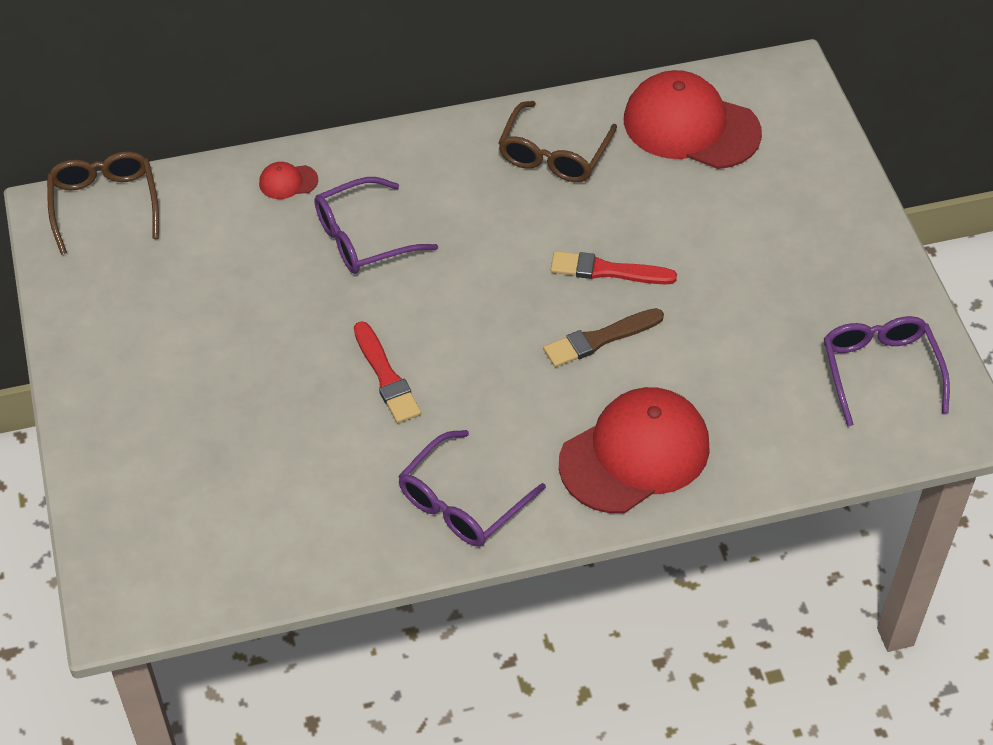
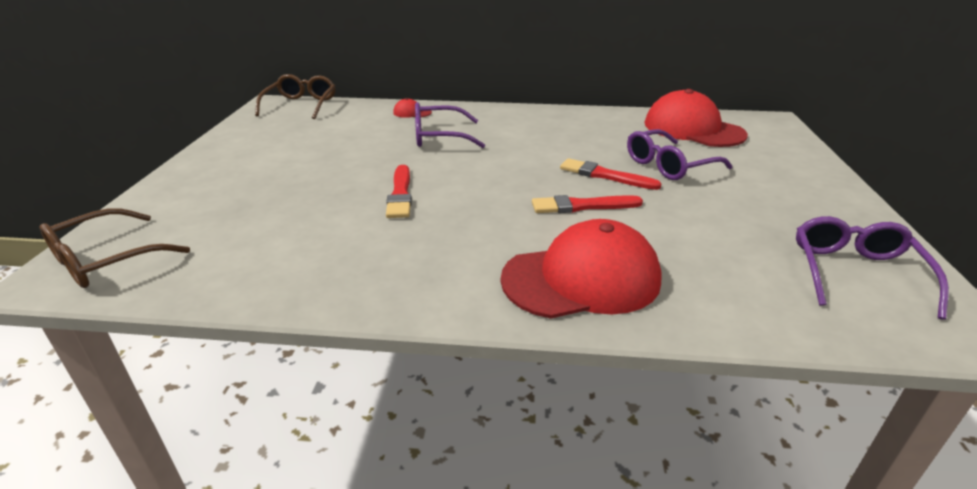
camera: 20 degrees right, 20 degrees down
(462, 503) = (399, 276): purple glasses -> purple glasses (668, 165)
(553, 155) = (589, 126): brown glasses -> brown glasses (105, 260)
(600, 339) = (582, 206): brown brush -> red brush

